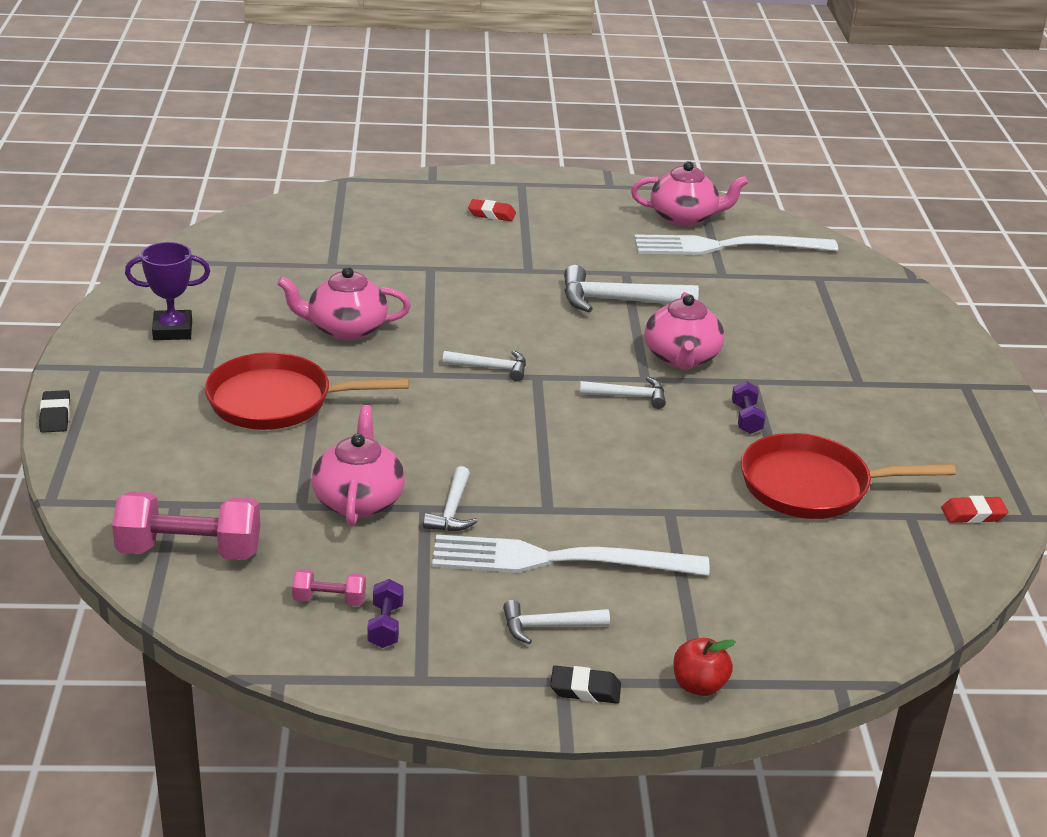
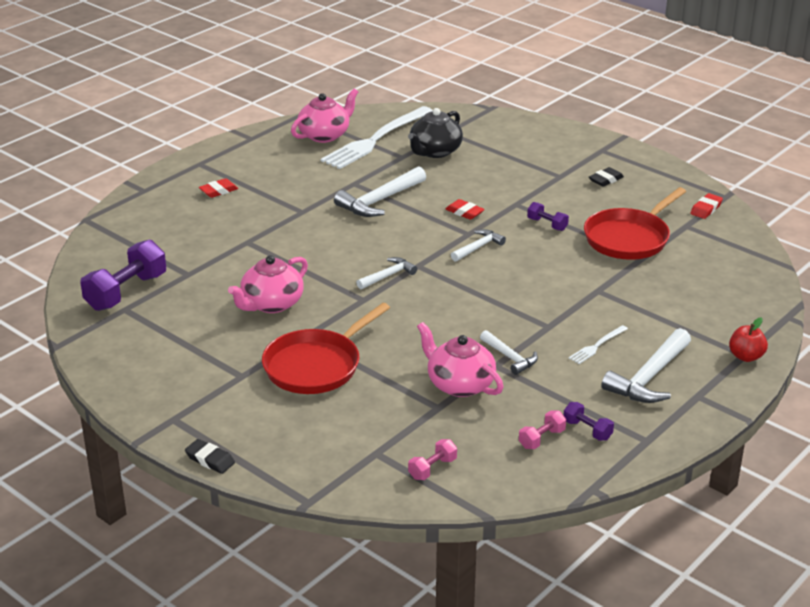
camera: 45 degrees left, 0 degrees up
(172, 330) = (174, 369): purple trophy -> none
(189, 551) = (432, 468): pink dumbbell -> pink dumbbell, size x0.50
(259, 251) = (126, 292): none -> purple dumbbell
(548, 626) = (649, 377): white hammer -> white hammer, size x1.73
(558, 560) = (597, 346): white fork -> white fork, size x0.43
(585, 689) = (712, 392): black eraser -> black eraser (605, 180)
(681, 358) = (464, 212): pink teapot -> red eraser
(766, 288) = (434, 151): none -> black teapot

